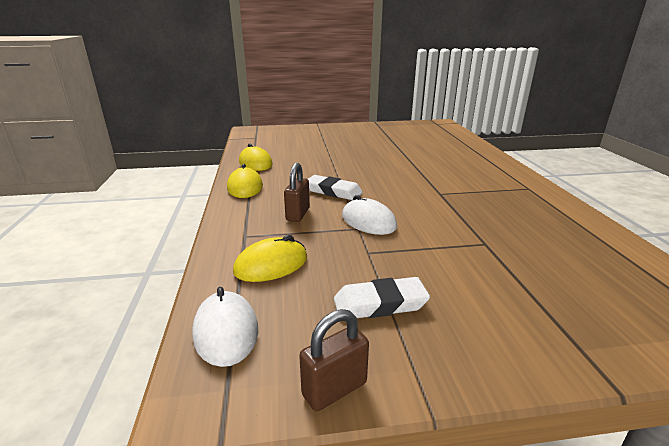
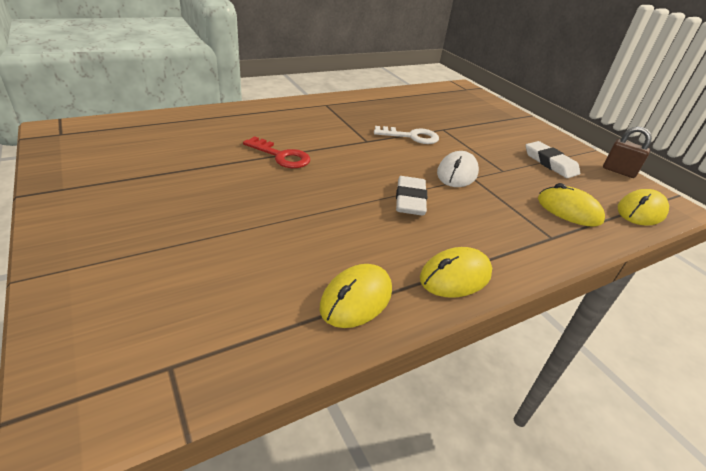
camera: 115 degrees left, 10 degrees up
(226, 331) = (641, 211): white mouse -> yellow mouse
(298, 214) = (482, 214): brown padlock -> none
(409, 162) = (281, 156): none -> red key
(455, 216) = (411, 136): none -> white key

